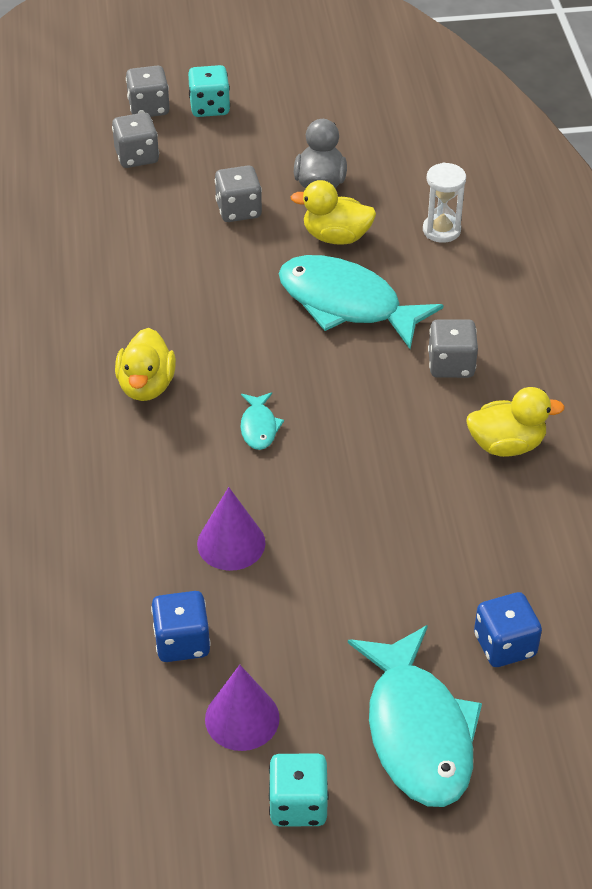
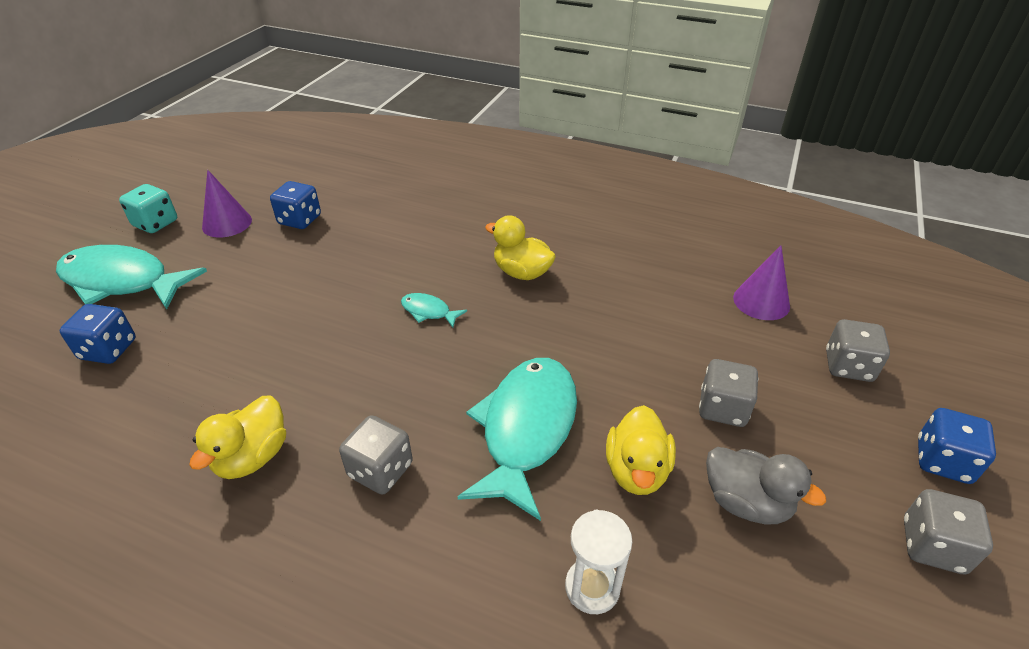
camera: 120 degrees right, 5 degrees down
(149, 108) = (947, 406): grey dice -> grey dice (932, 546)
(209, 107) = (942, 461): turquoise dice -> blue dice
(231, 543) = (343, 261): purple cone -> purple cone (761, 301)
(336, 237) = (636, 470): yellow duck -> yellow duck turned 150 degrees clockwise
(346, 304) = (526, 429): turquoise fish -> turquoise fish turned 45 degrees counterclockwise

